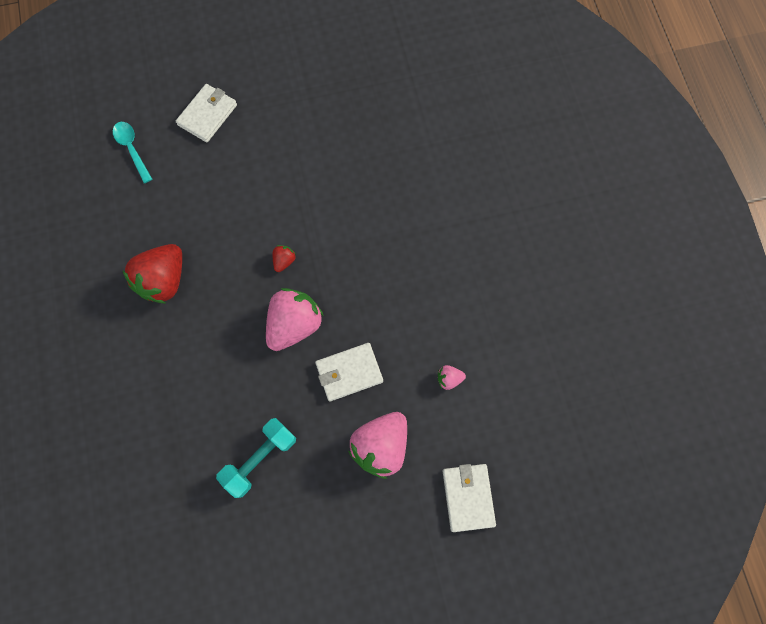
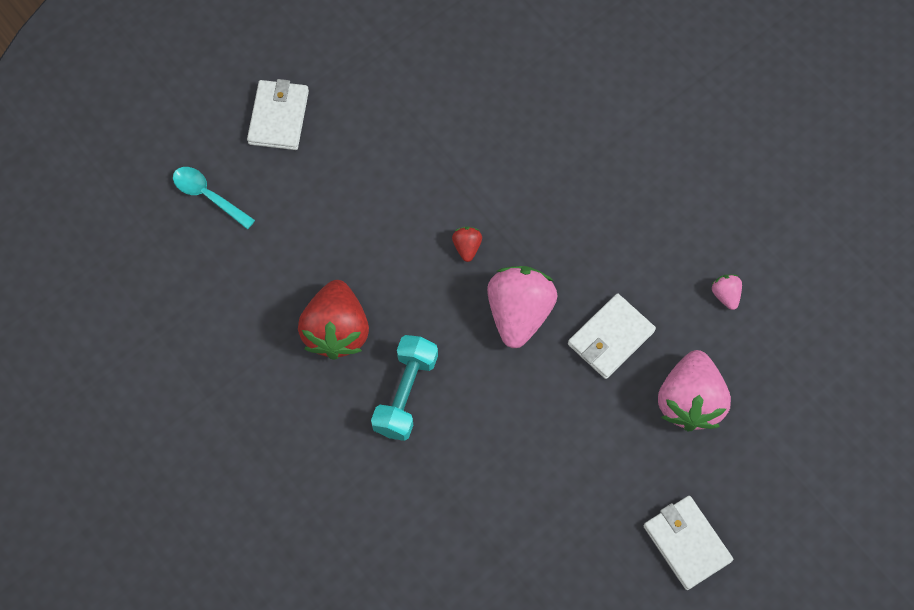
camera: 25 degrees left, 5 degrees down
(260, 458) = (562, 477): turquoise dumbbell -> turquoise dumbbell (405, 394)
(449, 379) = (725, 295): pink strawberry -> pink strawberry turned 105 degrees clockwise
(468, 497) = (813, 411): white wallet -> white wallet (686, 543)

